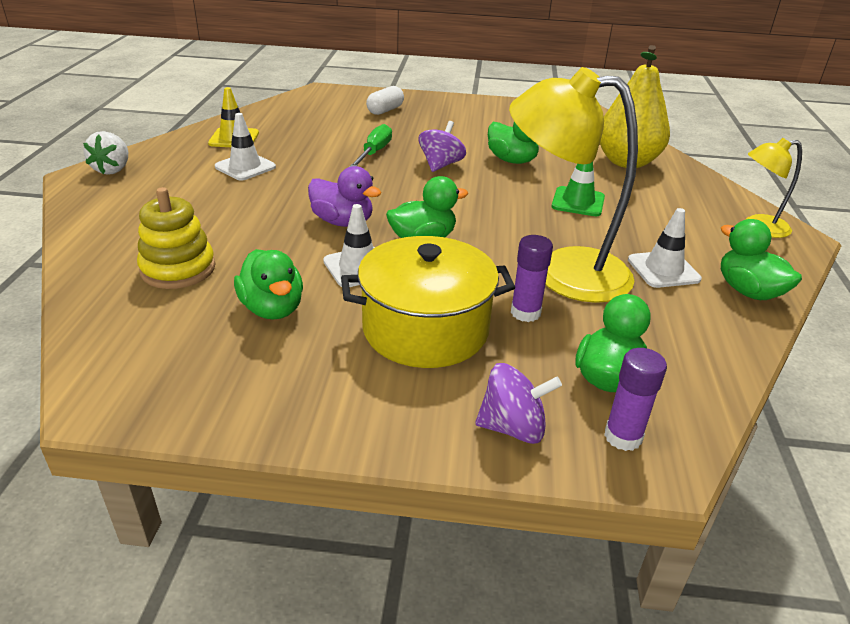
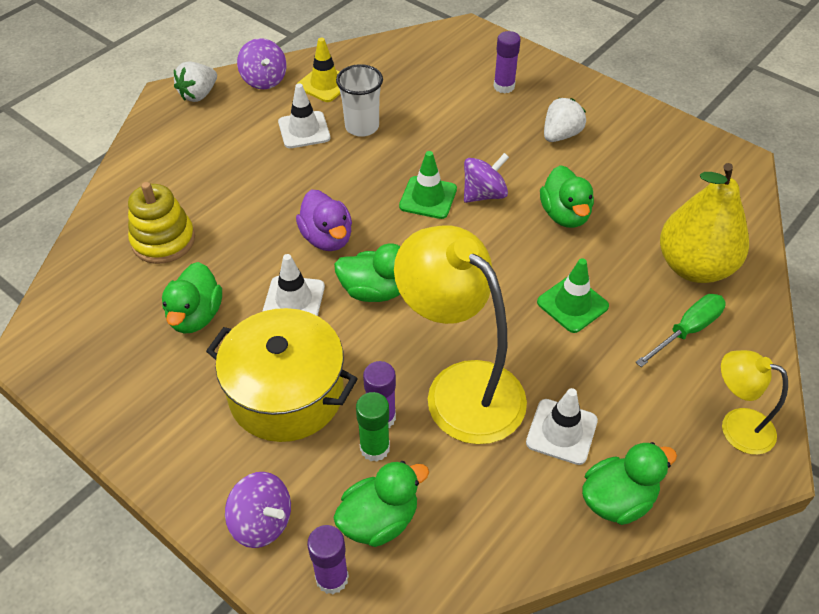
camera: 35 degrees right, 15 degrees up
(172, 148) = (264, 80): none -> purple spinning top
(296, 154) = (362, 127): none -> white cup
(374, 152) = (435, 151): green screwdriver -> green screwdriver (687, 330)
(385, 110) = (504, 86): white capsule -> purple glue stick
(400, 177) = (428, 198): none -> green traffic cone
(457, 124) = (560, 135): none -> white strawberry
(545, 334) = (375, 448): none -> green glue stick
(748, 291) = (618, 500): green duck -> green duck turned 60 degrees clockwise

